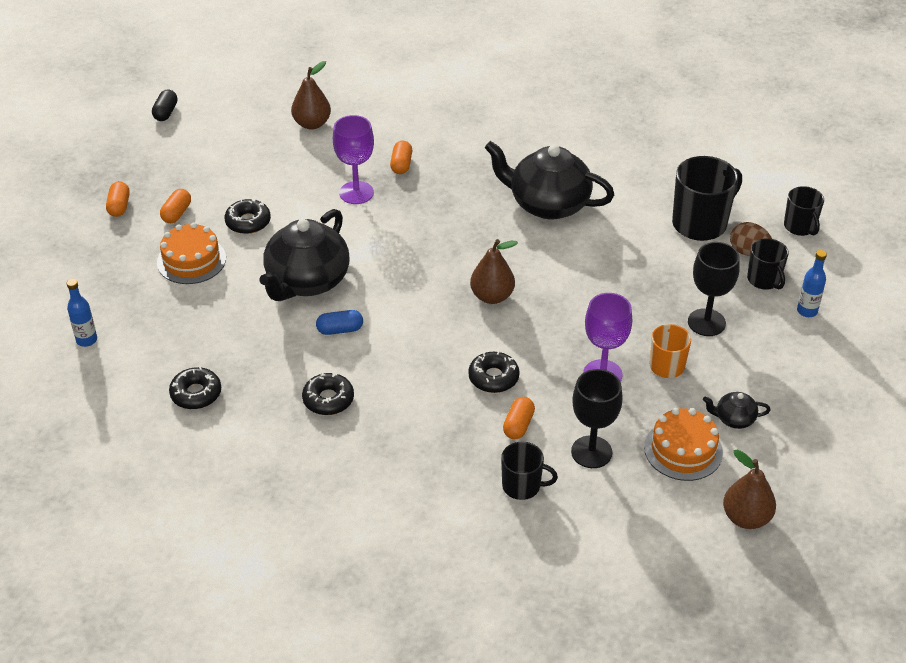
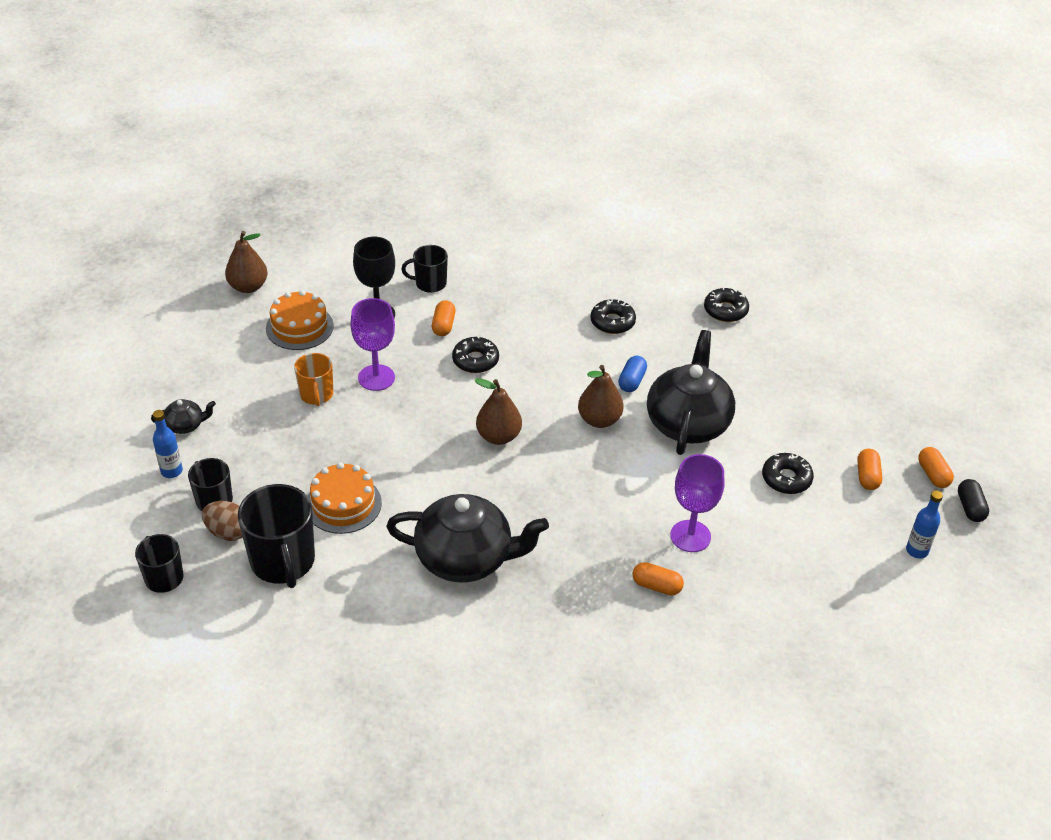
camera: 165 degrees right, 0 degrees up
(87, 340) = (850, 338): blue bottle -> blue bottle (917, 551)
(165, 112) = (987, 616): black capsule -> black capsule (970, 507)
(191, 260) = (814, 426): orange cake -> orange cake (343, 504)
(312, 124) = (797, 632): brown pear -> brown pear (599, 420)
(340, 330) = (632, 381): blue capsule -> blue capsule turned 45 degrees counterclockwise
(401, 165) = (656, 586): orange capsule -> orange capsule turned 60 degrees counterclockwise
(700, 223) = (283, 562): black mug -> black mug turned 60 degrees counterclockwise
(706, 322) = (278, 442): black goblet -> none
(734, 419) = (254, 357): black teapot -> black teapot (186, 425)

